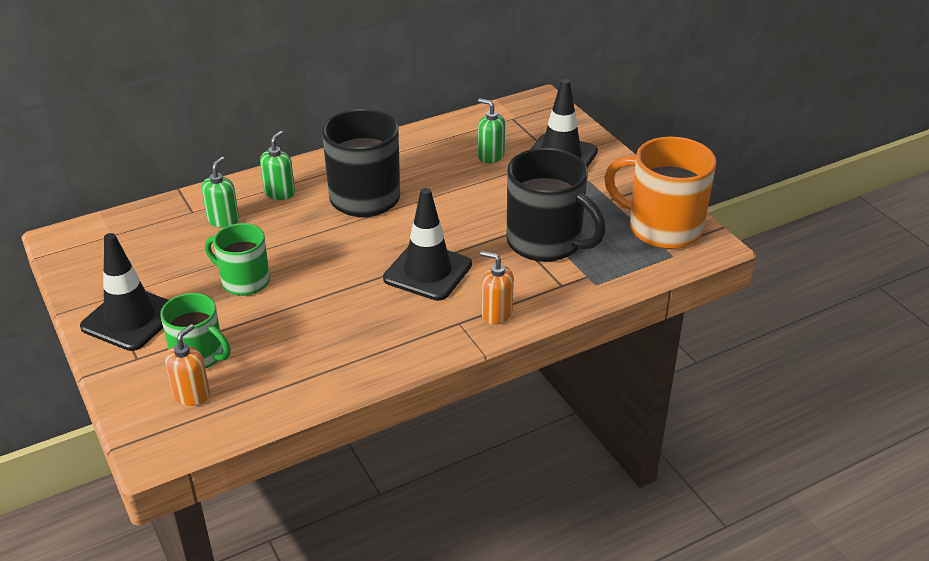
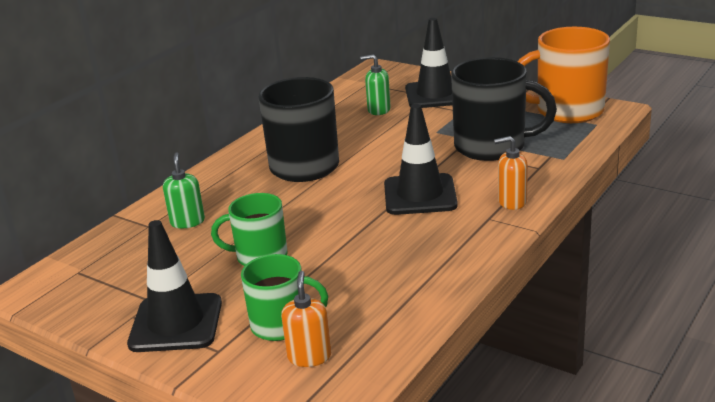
camera: 25 degrees left, 10 degrees down
(280, 193) = (220, 187): green soap dispenser -> none

